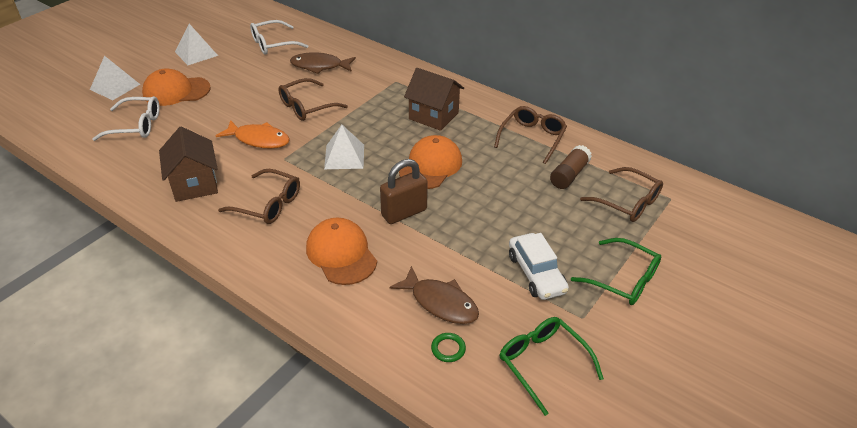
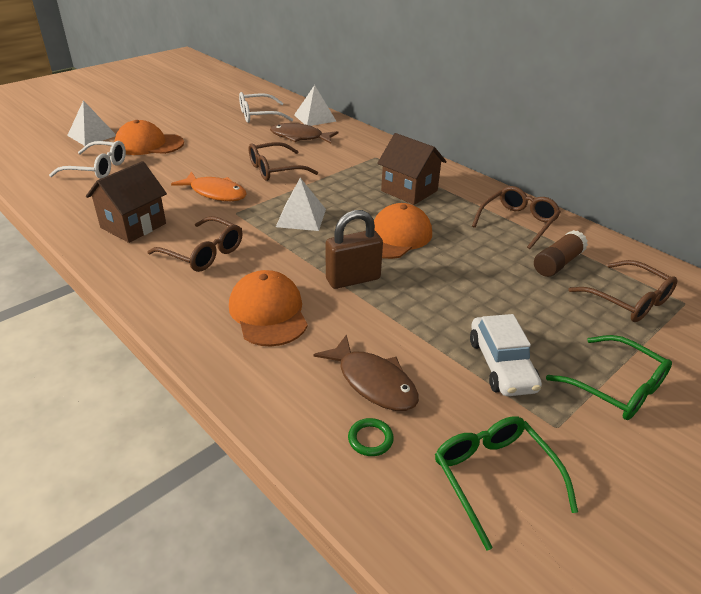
camera: 10 degrees right, 5 degrees down
(194, 184) = (133, 226): brown house -> brown house turned 45 degrees clockwise
(196, 53) = (181, 116): white pyramid -> white pyramid (315, 118)

